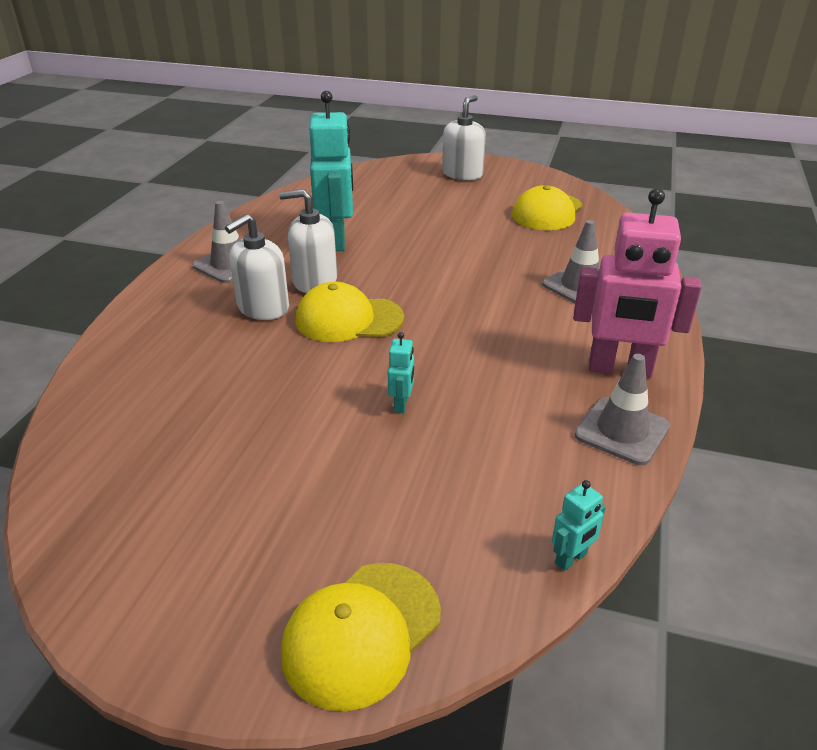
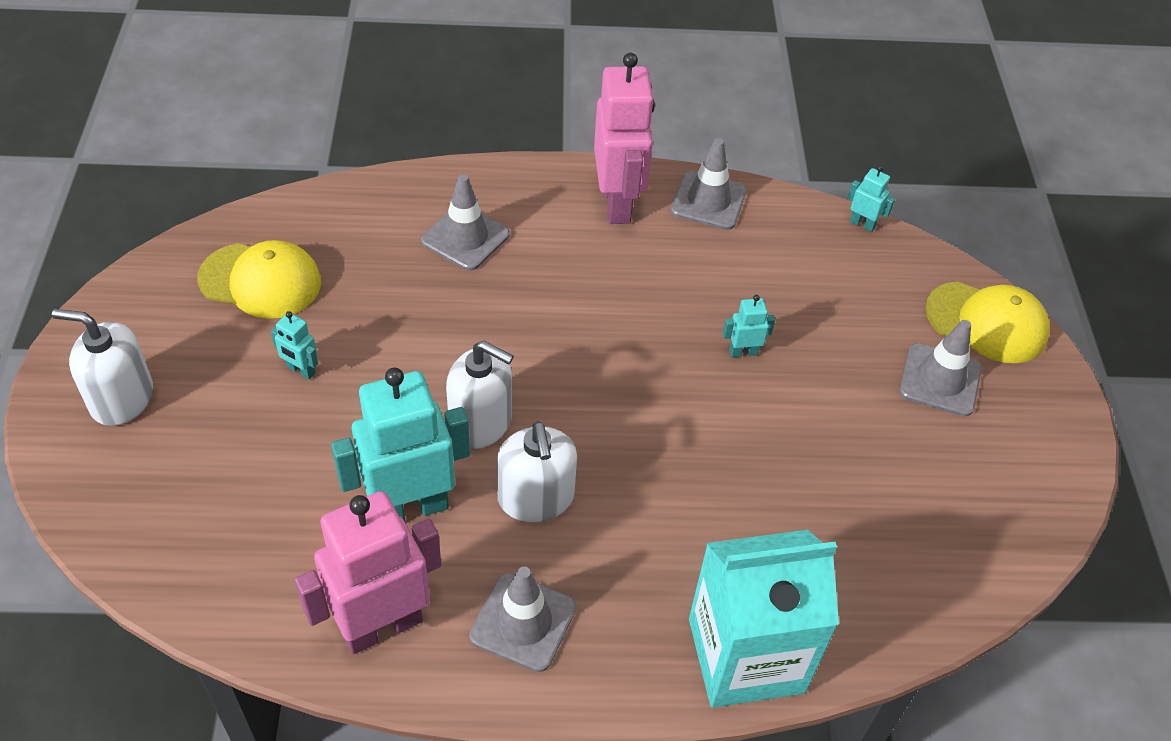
camera: 110 degrees left, 15 degrees up
(130, 339) = (746, 655): none -> turquoise carton
(263, 308) = (621, 533): white soap dispenser -> white soap dispenser (481, 422)
(264, 226) = (382, 626): none -> pink robot
(297, 544) = (940, 380): none -> grey traffic cone
(348, 319) = (613, 435): yellow cap -> none
(463, 218) = (301, 370): none -> turquoise robot

